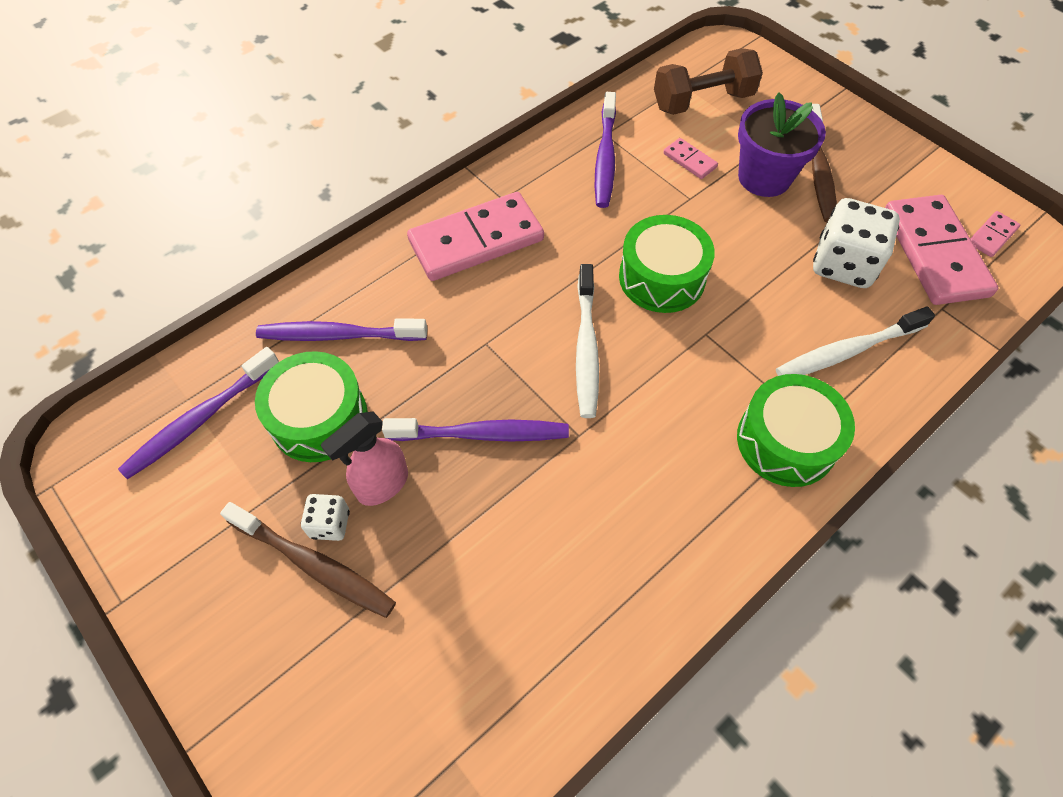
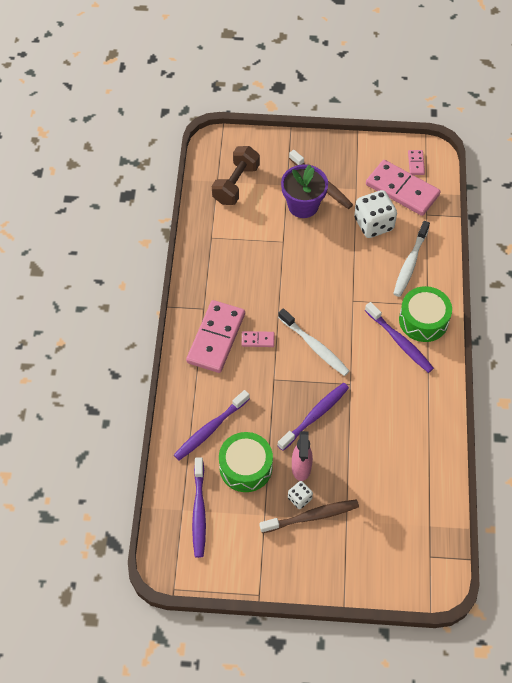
camera: 45 degrees left, 0 degrees up
(605, 158) = (225, 250): purple toothbrush -> purple toothbrush (400, 341)
(662, 277) = (311, 290): green drum -> none
(690, 160) = (263, 222): pink domino -> pink domino (258, 340)

